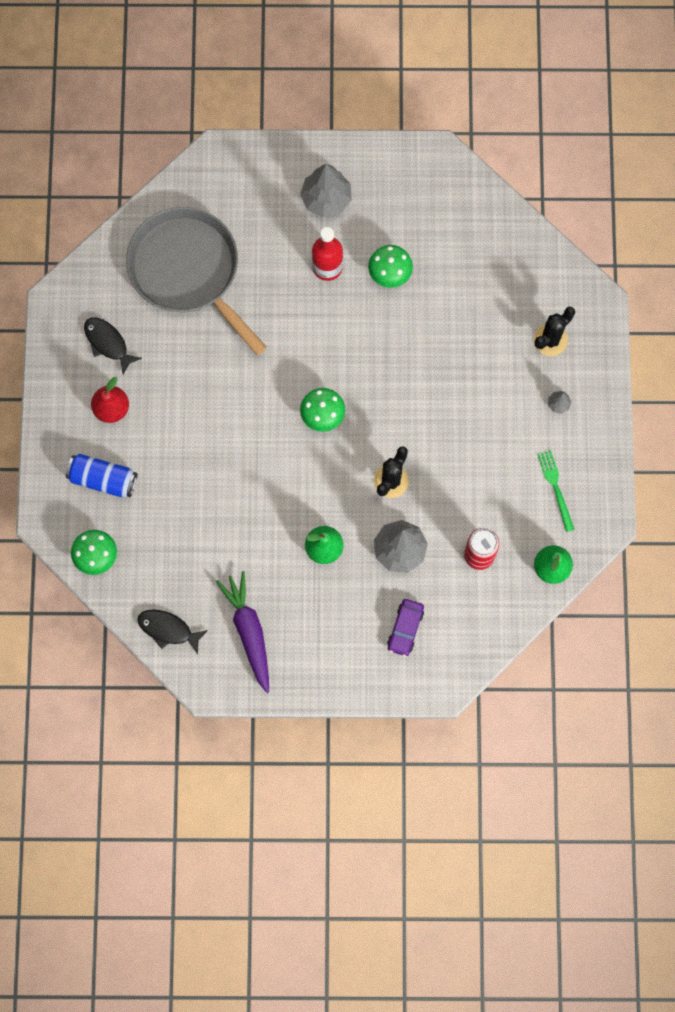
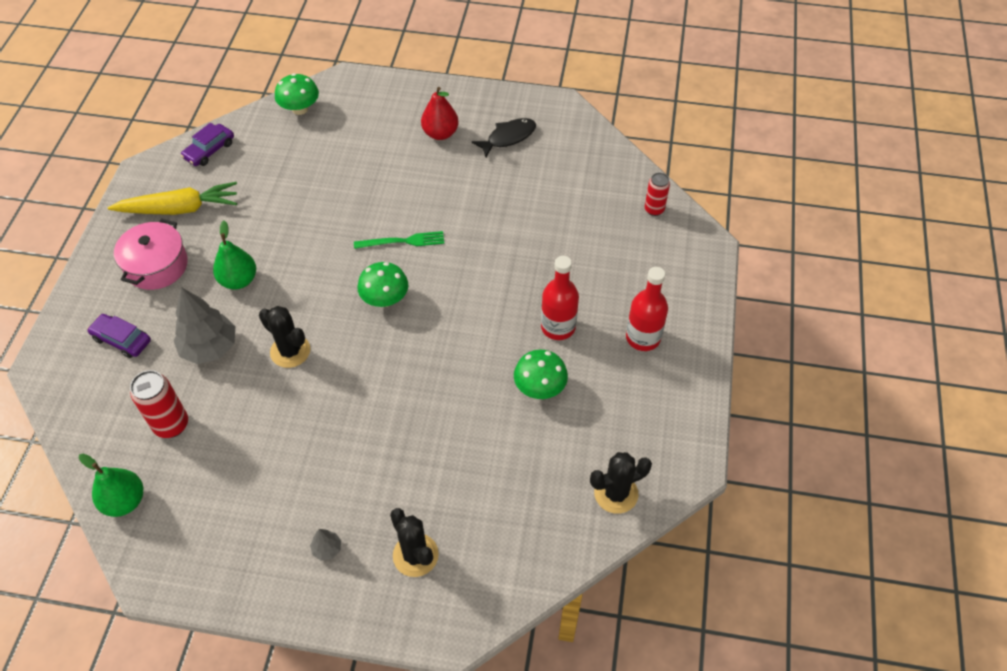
camera: 100 degrees right, 20 degrees down
(103, 479) = (372, 120): blue can -> none
(168, 629) = (209, 150): black fish -> purple car
(181, 201) = (654, 209): none -> red can
(188, 271) = (574, 205): grey pan -> none
(249, 632) = (180, 209): purple carrot -> yellow carrot
(320, 628) = (156, 266): none -> pink pot
(326, 199) = (643, 338): grey tree -> red bottle
(473, 206) = (616, 493): none -> black cactus
(556, 488) = (220, 525): green fork -> green fork (403, 241)

